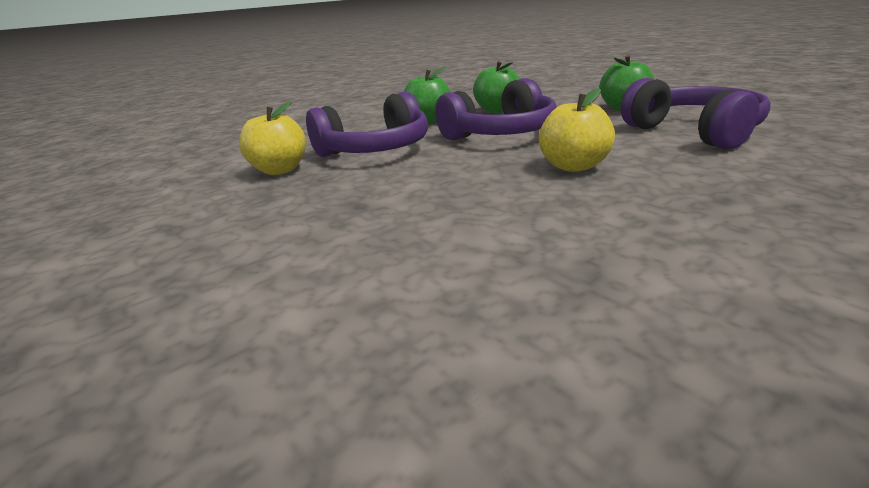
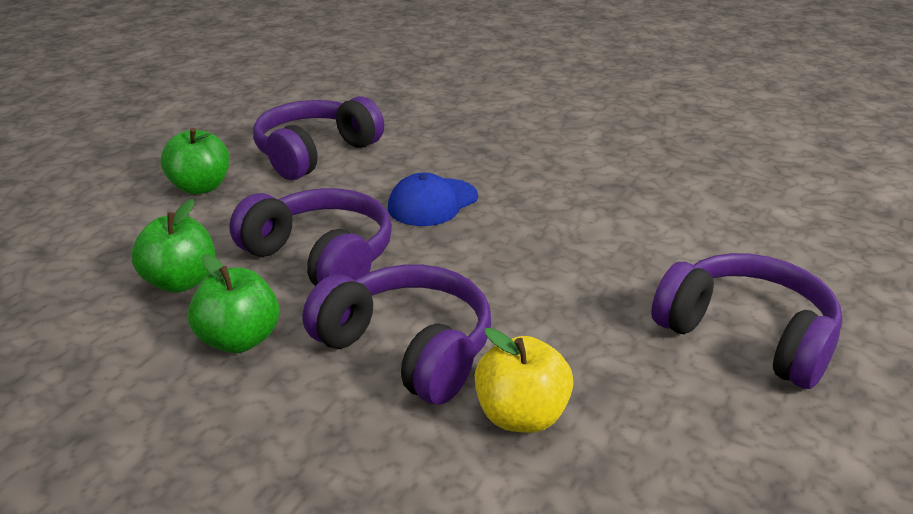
camera: 115 degrees left, 5 degrees up
(210, 269) = (747, 336): none -> purple headphones
(573, 166) = (432, 203): yellow apple -> blue cap

